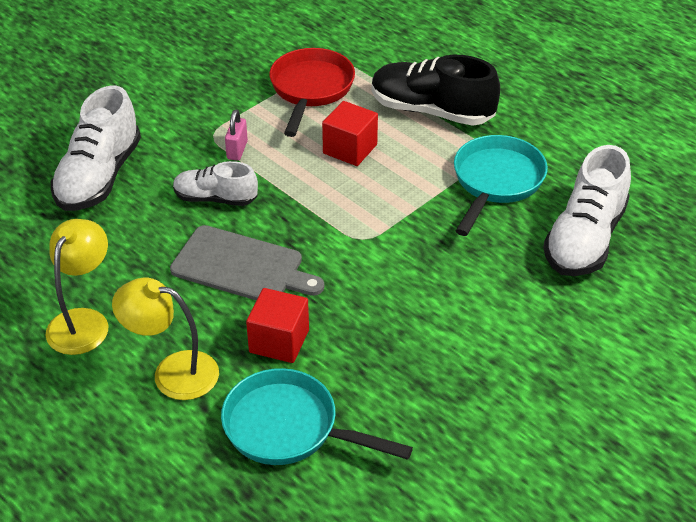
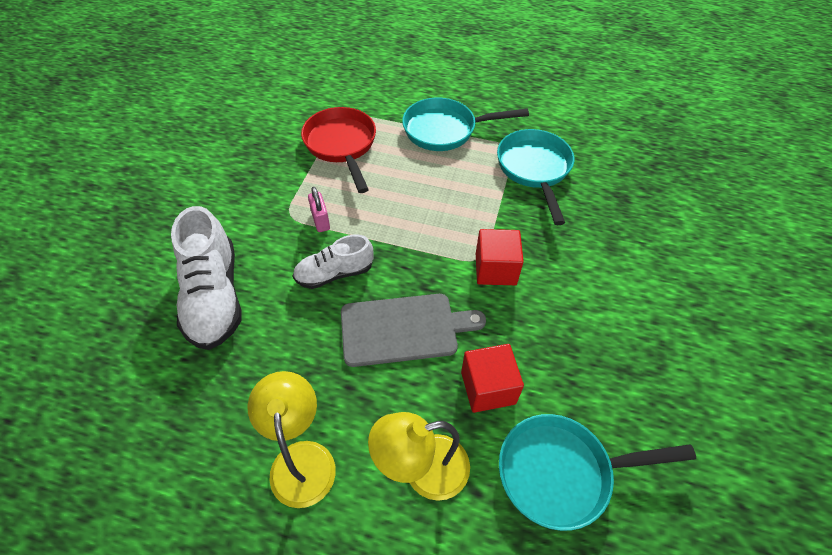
camera: 30 degrees left, 10 degrees up
(350, 149) = (410, 184): red cube -> red cube (495, 269)
(431, 111) = (445, 130): black shoe -> turquoise pan
(584, 239) = (628, 190): white shoe -> none

